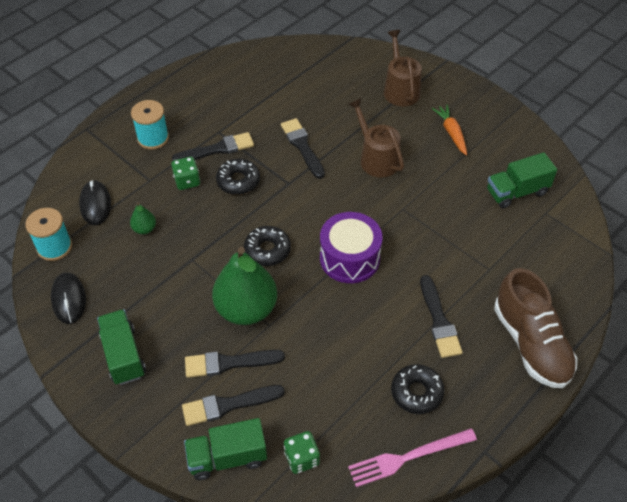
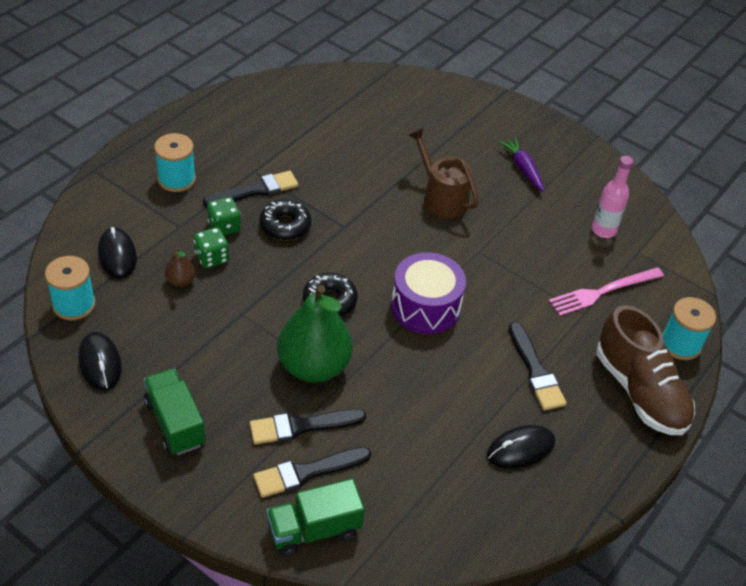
camera: 10 degrees left, 5 degrees down
(144, 229) = (181, 281): green pear -> brown pear
(302, 146) = (354, 185): black brush -> none
(302, 458) = (400, 526): green dice -> green dice (212, 257)
(400, 89) = (459, 121): brown watering can -> none
(407, 457) = (520, 519): pink fork -> pink fork (602, 292)
(416, 392) = (520, 449): black donut -> black mouse
(451, 133) = (522, 168): orange carrot -> purple carrot
(517, 192) = (603, 230): green truck -> pink bottle
(573, 301) = (680, 344): none -> turquoise spool

